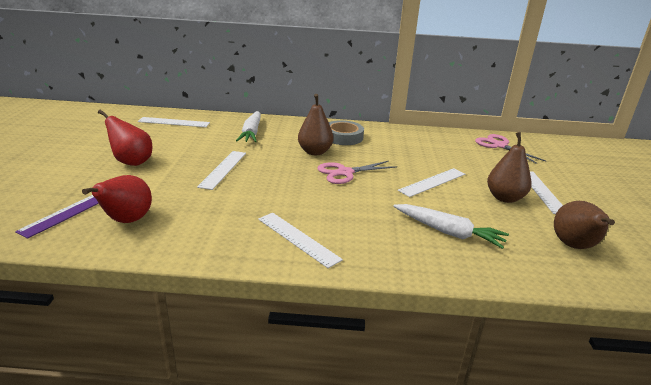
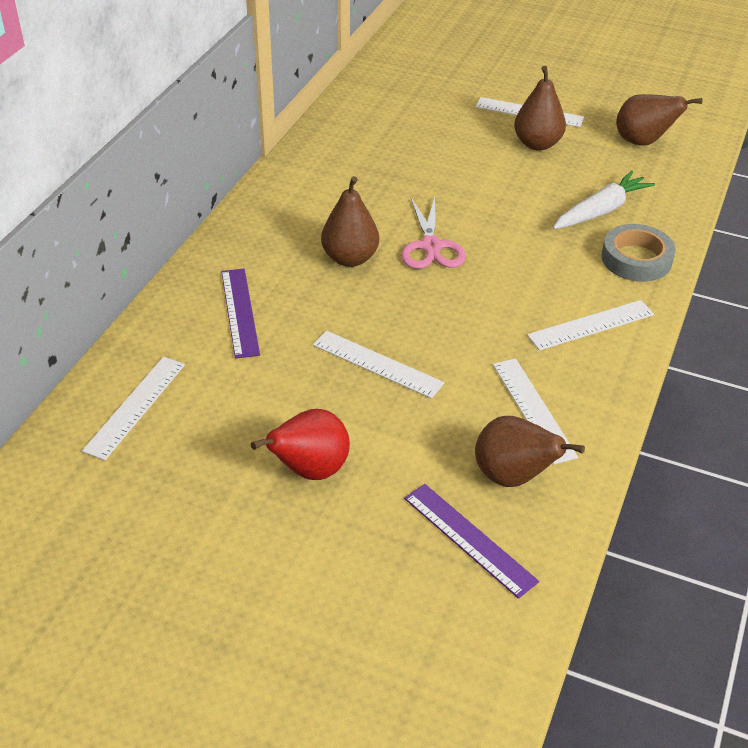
camera: 70 degrees left, 15 degrees up
(127, 221) = (513, 477): red pear -> brown pear
(251, 133) = (240, 312): white carrot -> purple ruler
(343, 137) = (304, 216): grey tape -> grey tape (636, 259)
(432, 182) = (482, 182): white ruler -> white ruler (533, 409)
(499, 145) = (394, 90): pink scissors -> none

